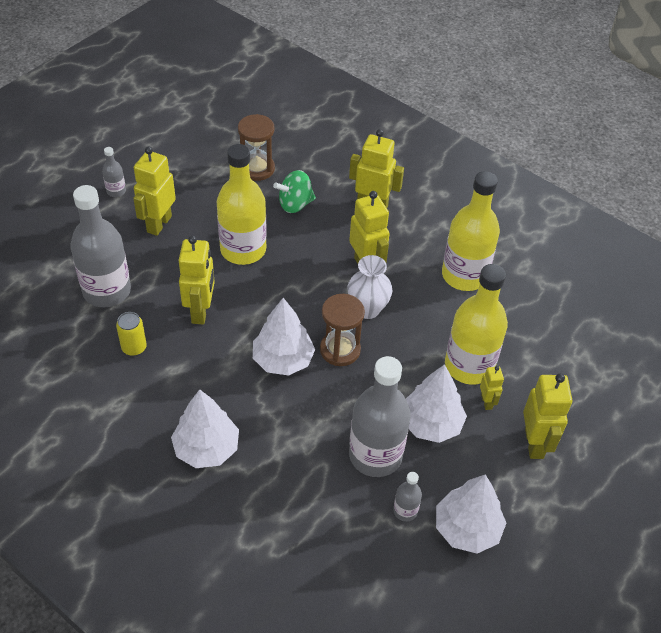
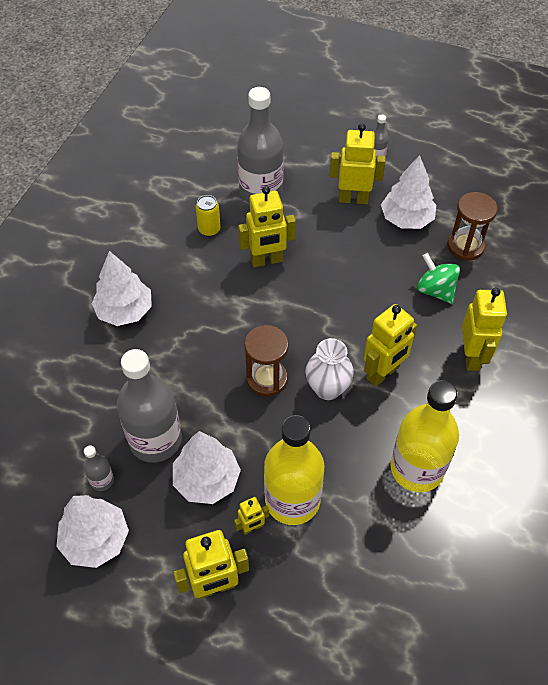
camera: 75 degrees right, 5 degrees up
(243, 250) = (354, 268): yellow bottle -> none
(283, 360) = (237, 337): white tree -> white tree (406, 219)

